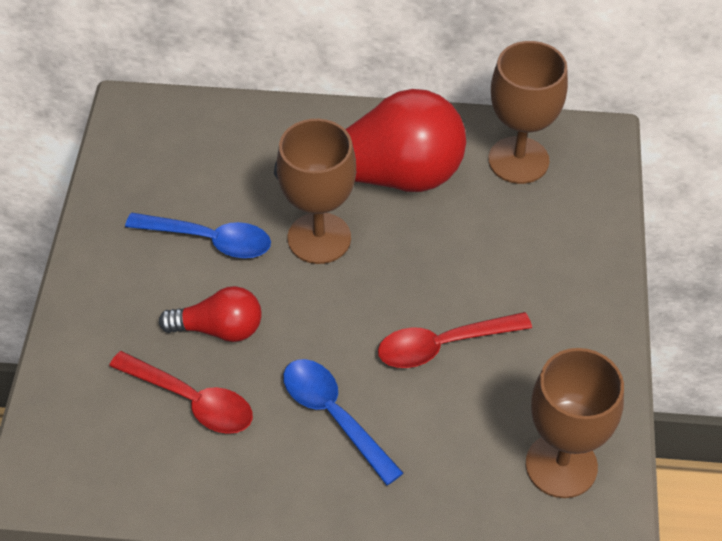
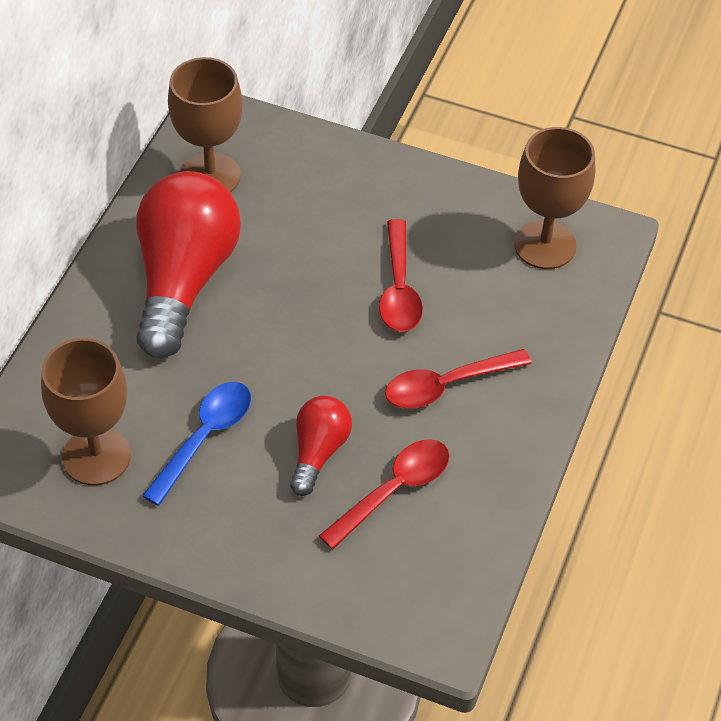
camera: 75 degrees left, 0 degrees up
(319, 238) = (240, 348): brown goblet -> brown goblet (96, 456)
(333, 415) = (446, 385): blue spoon -> red spoon

